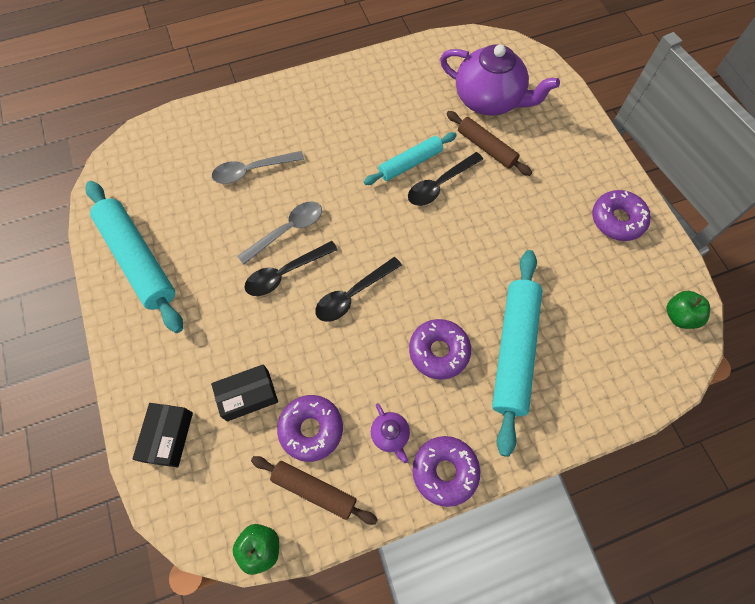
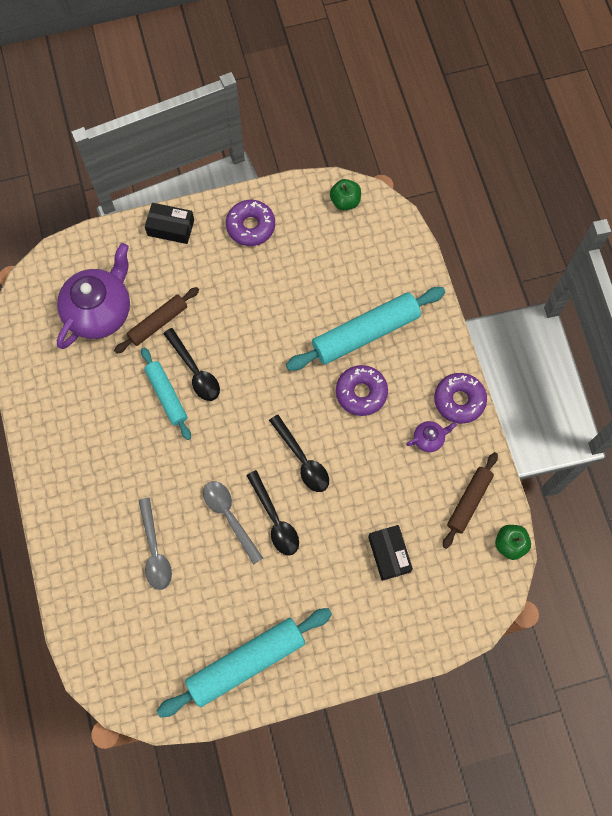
camera: 85 degrees left, 5 degrees up
(168, 437) = (420, 622): black box -> black box (171, 227)
(311, 429) = (421, 502): purple donut -> none
(514, 351) = (365, 333): turquoise rolling pin -> turquoise rolling pin turned 45 degrees counterclockwise

